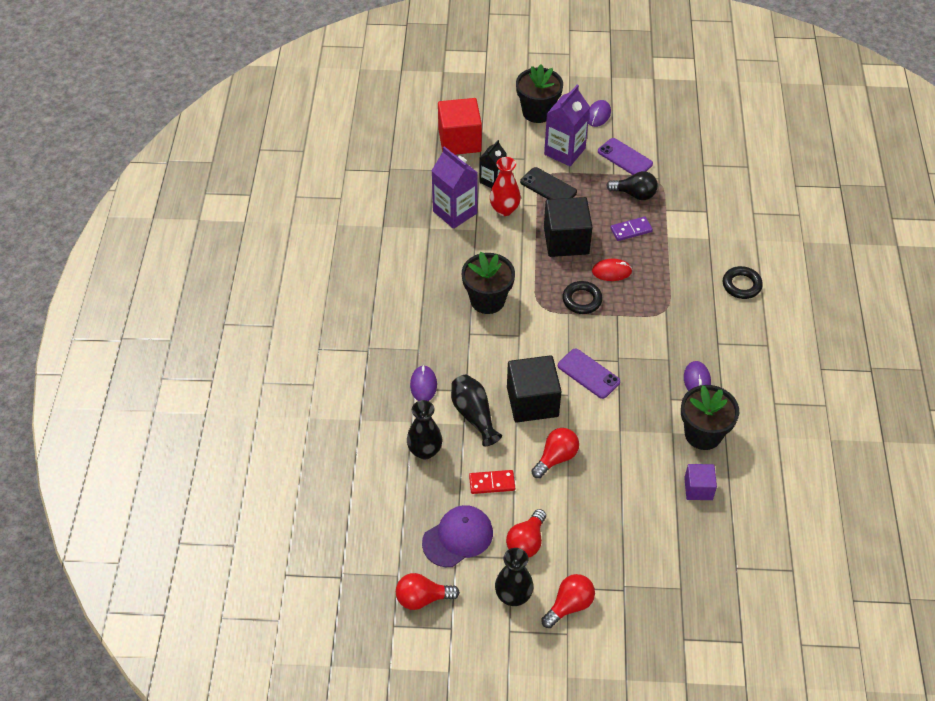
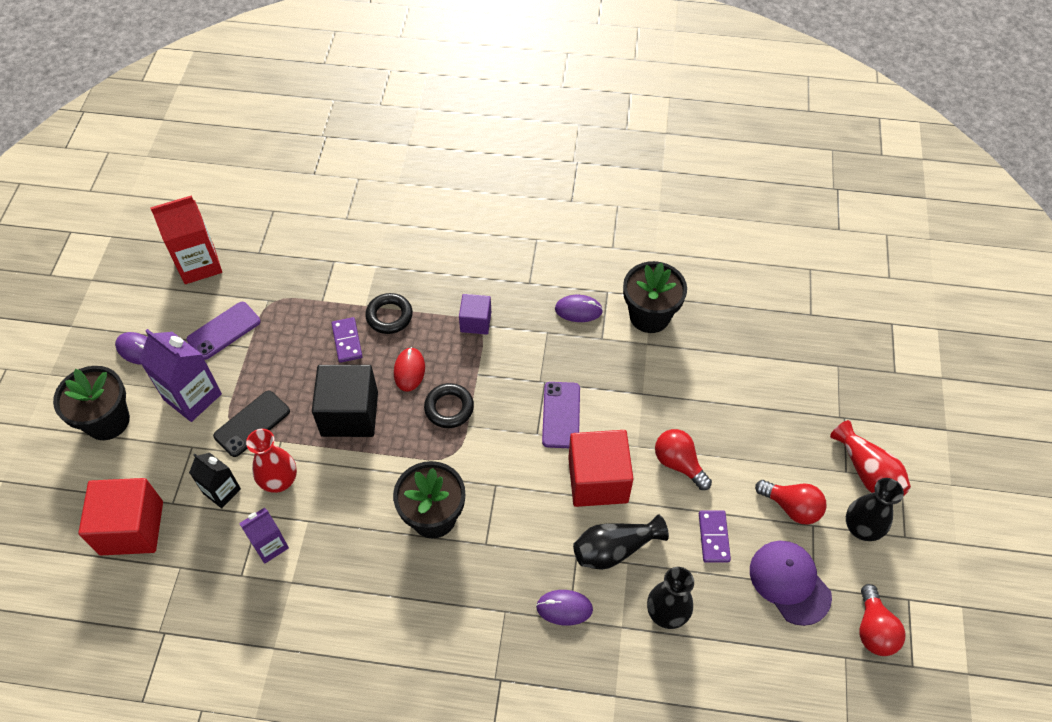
camera: 85 degrees left, 5 degrees up
(455, 212) = (270, 545): purple carton -> purple carton, size x0.62
(492, 483) = (713, 537): red domino -> purple domino
(532, 401) = (598, 480): black cube -> red cube
(569, 605) = (867, 472): red light bulb -> red vase
(588, 374) = (561, 415): purple phone -> purple phone turned 45 degrees counterclockwise
(634, 194) = (289, 329): black light bulb -> none
(682, 133) = (199, 264): none -> red carton
(698, 488) = (718, 331): purple cube -> purple cube (475, 322)
(741, 285) = (450, 247): black ring -> black ring (389, 316)

